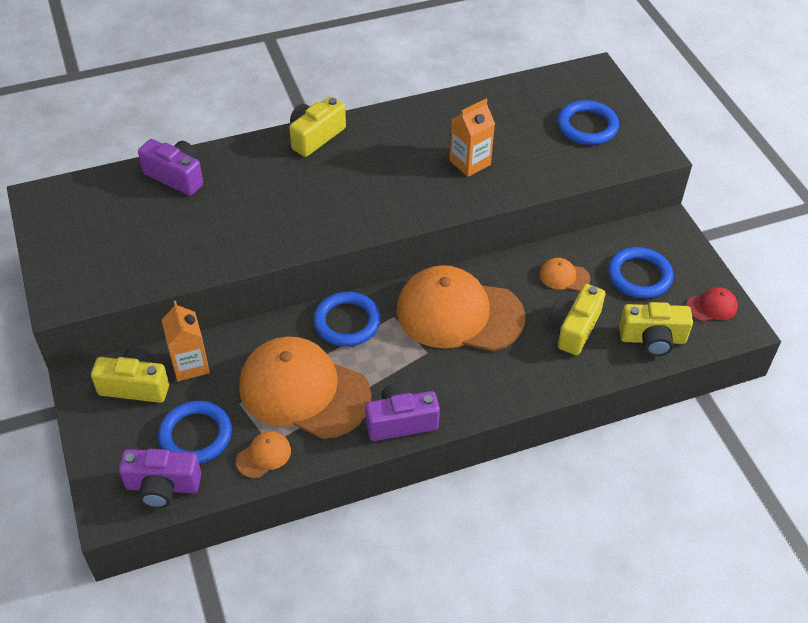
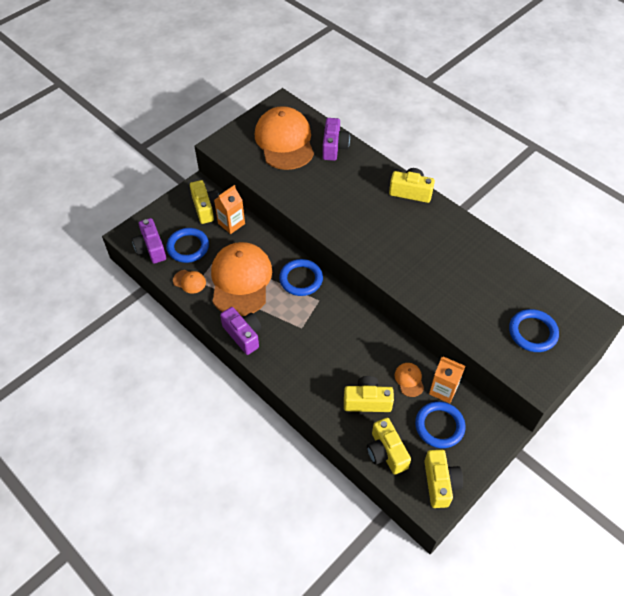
camera: 65 degrees right, 5 degrees up
(459, 313) = (341, 332): orange cap -> orange cap (284, 141)
(470, 163) = (445, 278): orange carton -> orange carton (443, 390)
(712, 306) = (440, 483): red cap -> yellow camera

